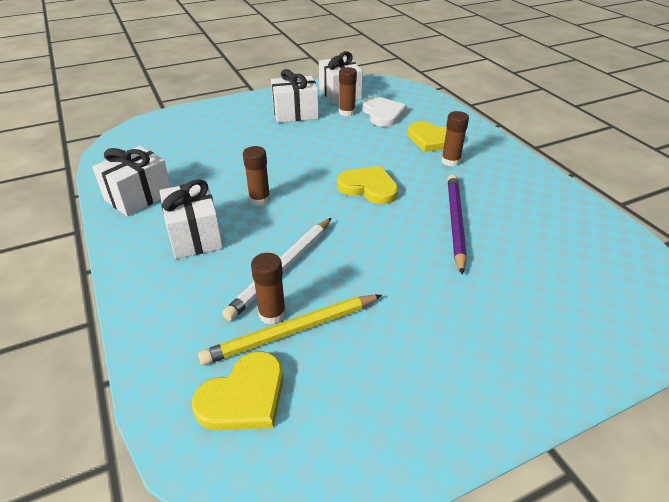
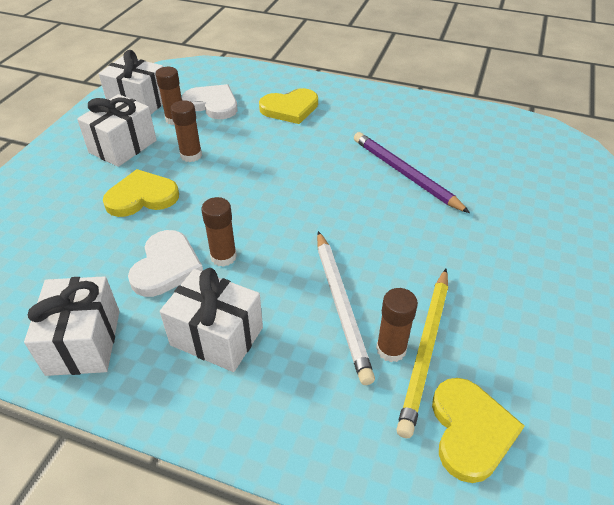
camera: 45 degrees left, 5 degrees up
(224, 186) = (166, 266): none -> white heart
(369, 187) = (302, 183): yellow heart -> yellow heart (142, 197)
(450, 161) = (330, 122): brown glue stick -> brown glue stick (191, 155)

